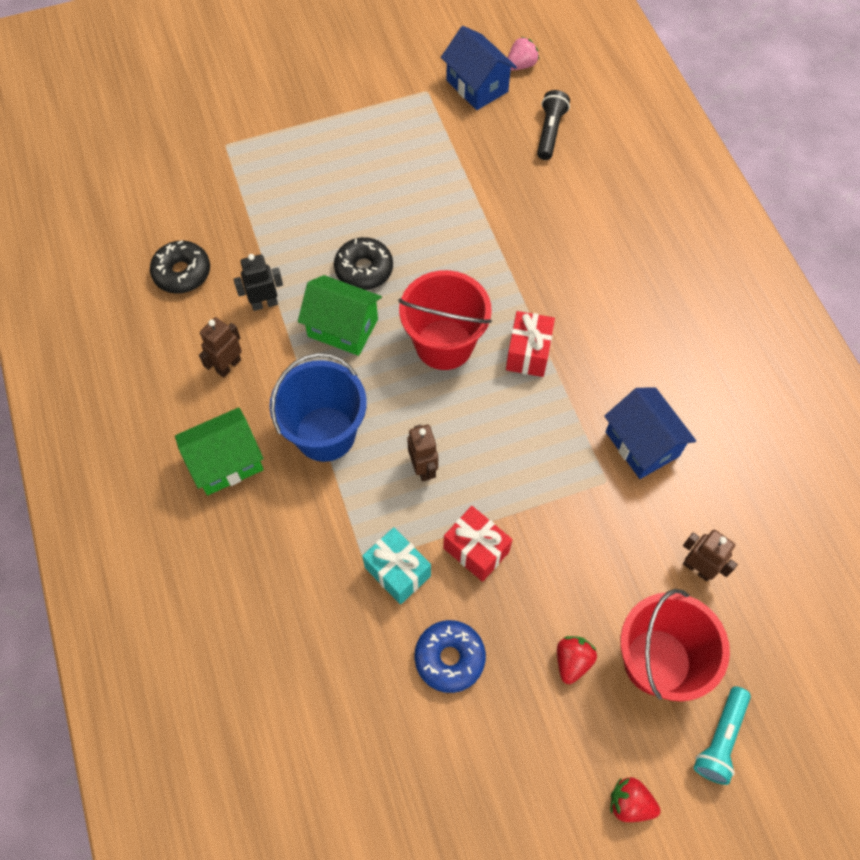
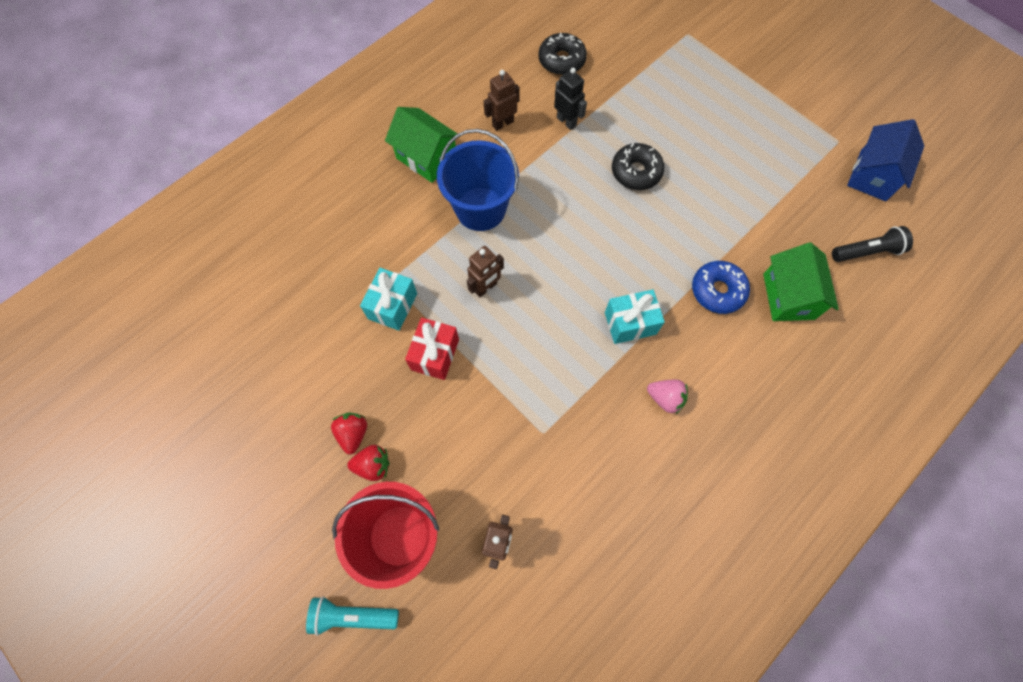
camera: 65 degrees right, 5 degrees up
(228, 366) = (502, 123): brown robot -> brown robot turned 45 degrees counterclockwise
(343, 328) = (575, 181): green house -> green house (788, 296)
(444, 344) = (602, 257): red bucket -> none
(449, 658) = (340, 371): blue donut -> blue donut (717, 291)
(521, 65) = (922, 200): pink strawberry -> pink strawberry (665, 398)
(528, 353) = (630, 323): red gift -> turquoise gift
(630, 803) = (274, 555): red strawberry -> red strawberry (353, 433)
(642, 444) = (594, 450): blue house -> none

